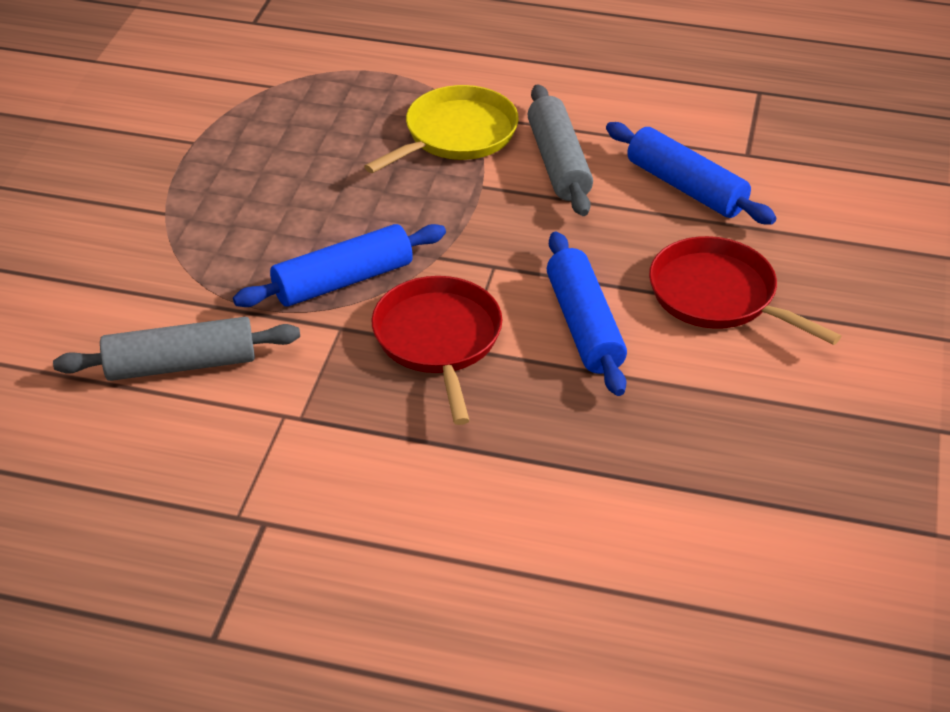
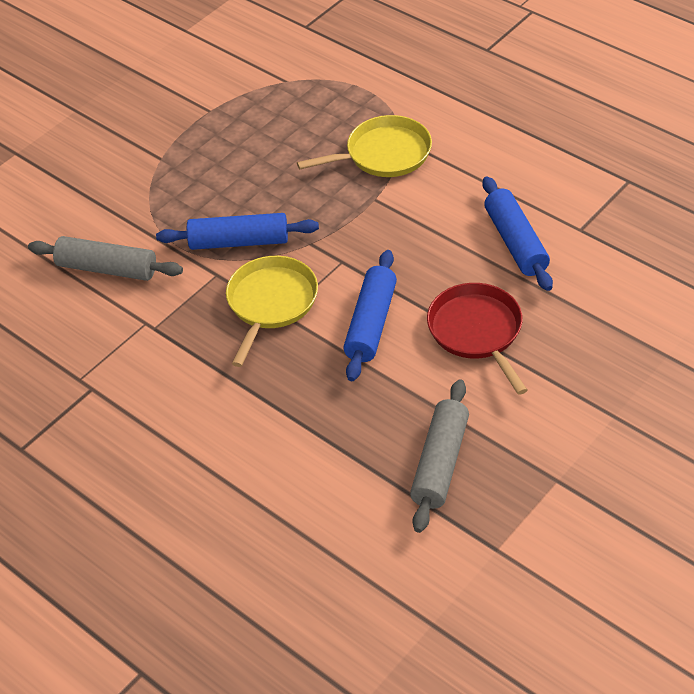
camera: 30 degrees right, 5 degrees up
(438, 340) = (271, 303): red pan -> yellow pan
(558, 163) = (439, 196): grey rolling pin -> grey rolling pin (440, 463)

